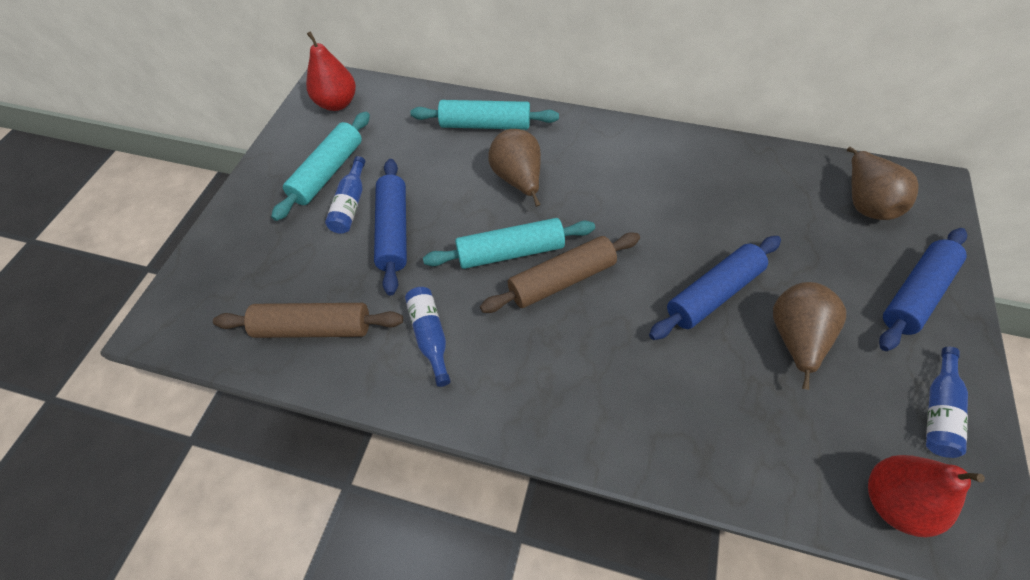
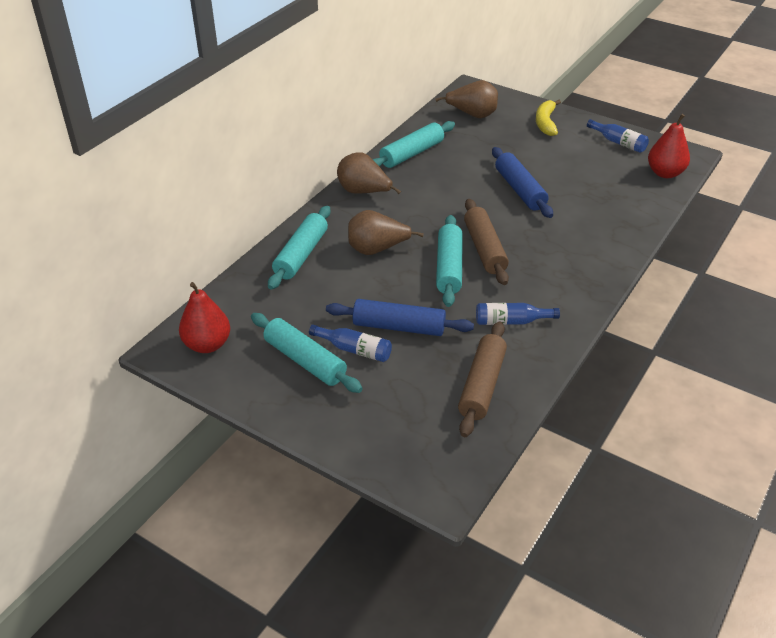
camera: 75 degrees left, 15 degrees down
(725, 163) = (411, 153): none -> turquoise rolling pin
(795, 339) = (562, 171): brown pear -> brown pear (364, 192)
(915, 294) = (545, 123): blue rolling pin -> yellow banana

